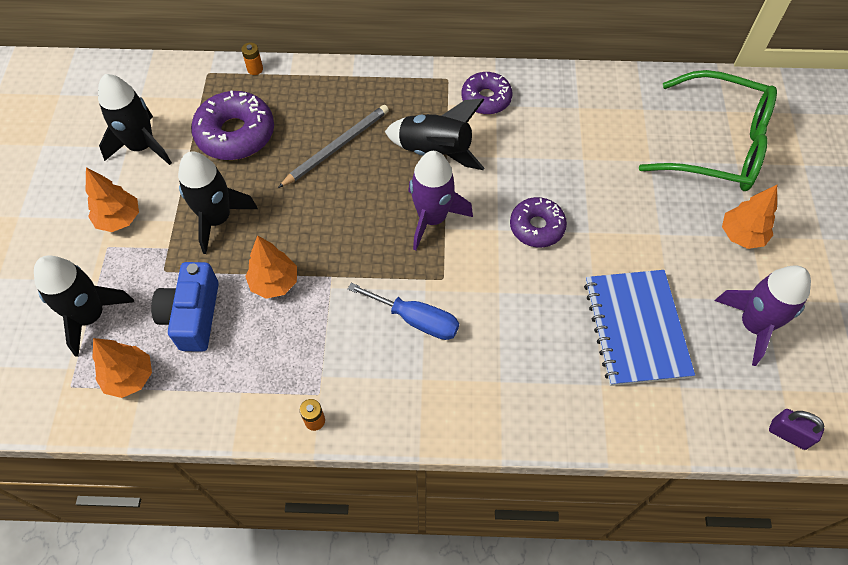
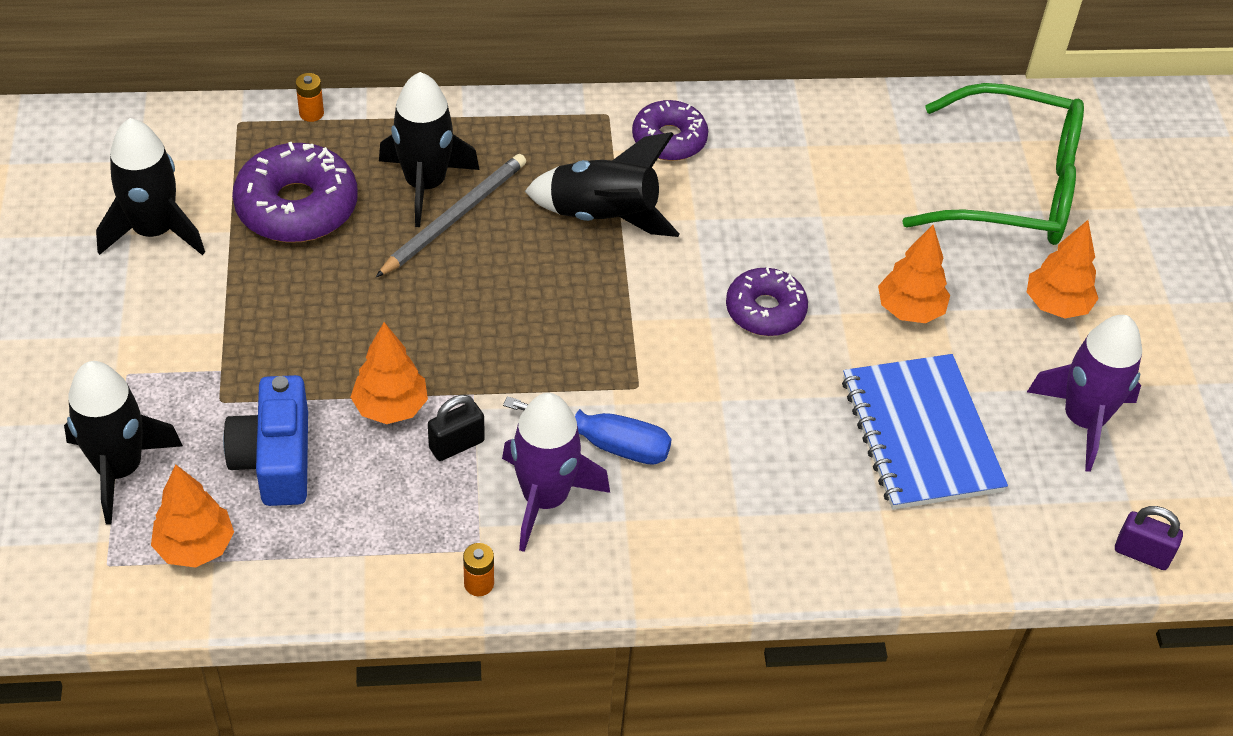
camera: 10 degrees left, 10 degrees down
(119, 219) = (139, 335): orange tree -> orange tree (910, 310)
(217, 219) = (289, 326): black rocket -> black rocket (425, 184)
(314, 314) = (456, 445): none -> black padlock
(432, 218) = (611, 307): purple rocket -> purple rocket (545, 499)

